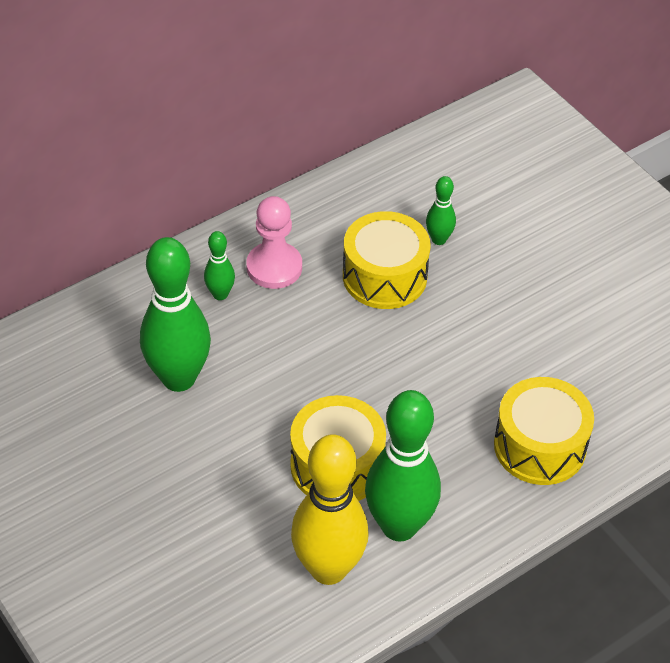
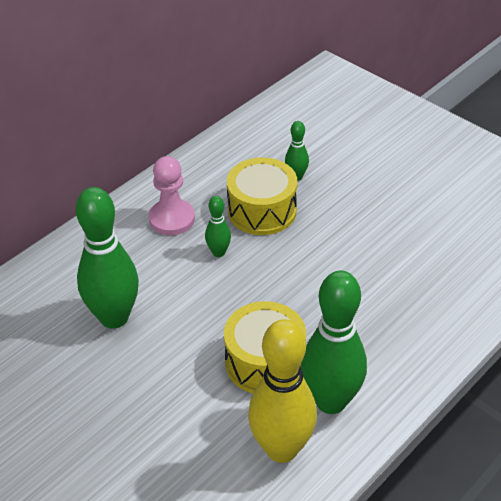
camera: 10 degrees left, 5 degrees down
(220, 294) = (133, 246): green bowling pin -> green bowling pin (218, 252)
(540, 446) = (424, 315): yellow drum -> none

